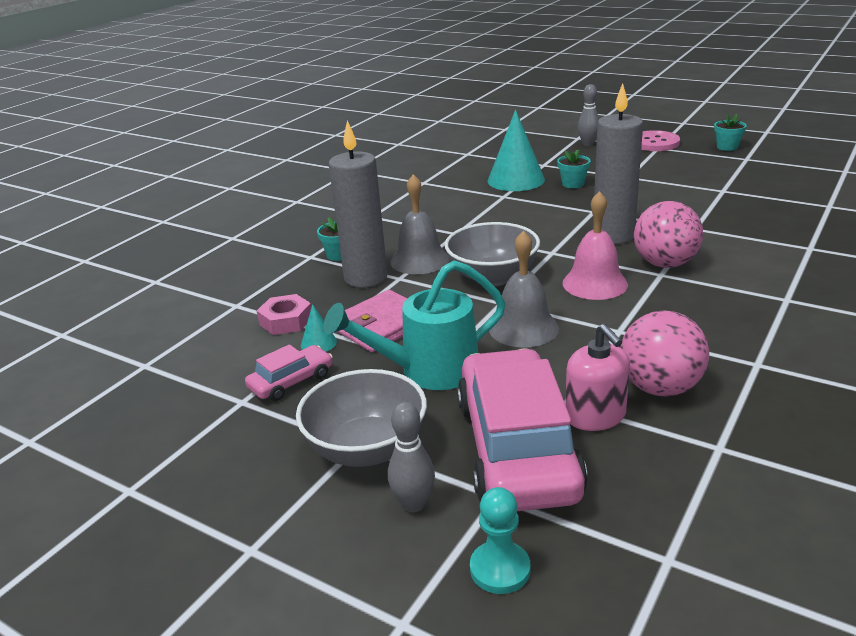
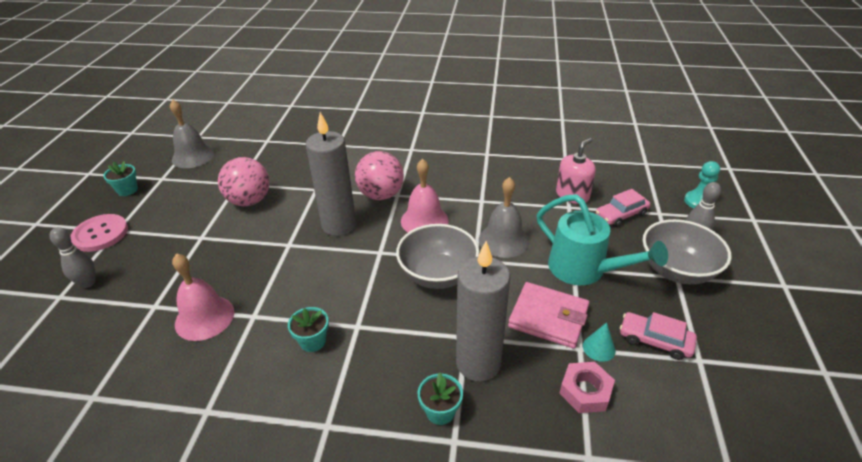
camera: 115 degrees left, 10 degrees up
(419, 260) = (426, 334): grey bell -> grey bell (193, 156)
(516, 180) = (204, 317): turquoise cone -> pink bell
(517, 448) = (621, 215): pink car -> pink car, size x0.46
(573, 184) = (219, 270): turquoise flower pot -> turquoise flower pot (313, 341)
(660, 388) = (531, 179): pink ball -> pink ball (249, 201)

